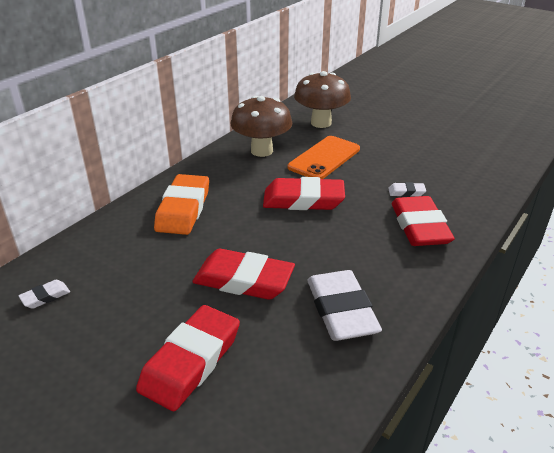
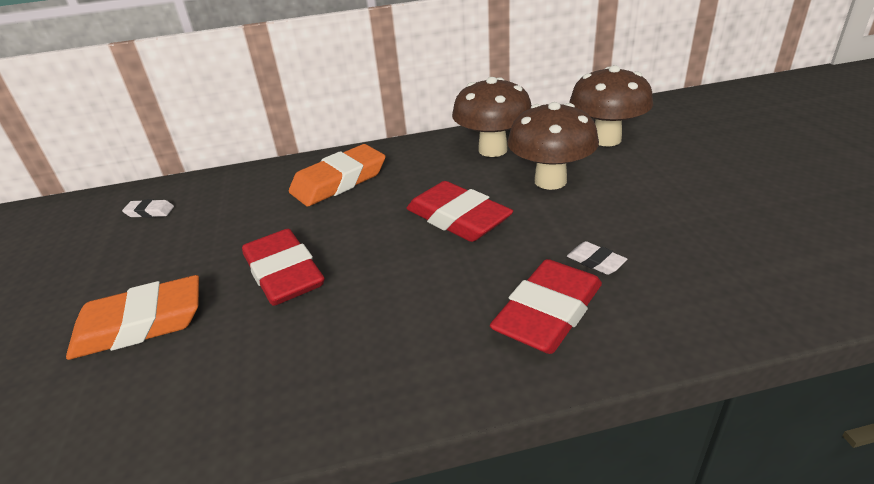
camera: 45 degrees right, 0 degrees up
(190, 361) = (140, 324): red eraser -> orange eraser
(324, 158) = (550, 181): orange phone -> brown mushroom
(341, 310) = (314, 359): white eraser -> none

